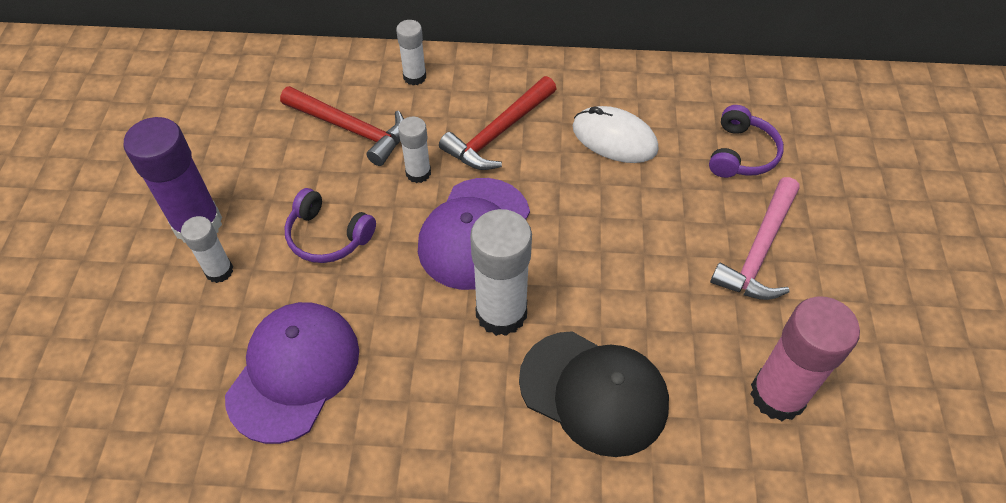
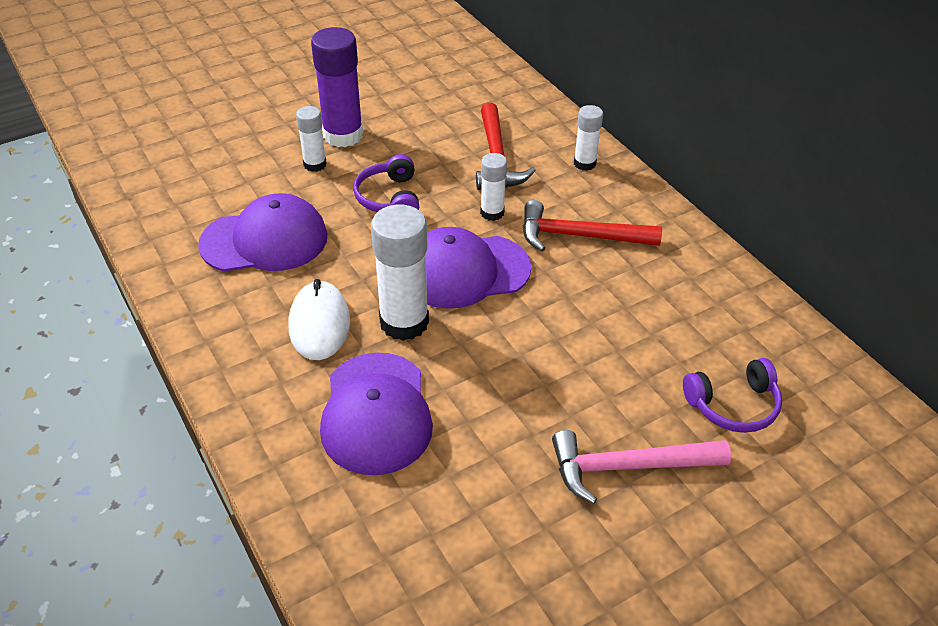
camera: 55 degrees right, 10 degrees down
(594, 392) = (376, 413): black cap -> purple cap
(614, 138) = (652, 308): white mouse -> white mouse (319, 324)
(777, 395) = (475, 546): pink glue stick -> none

